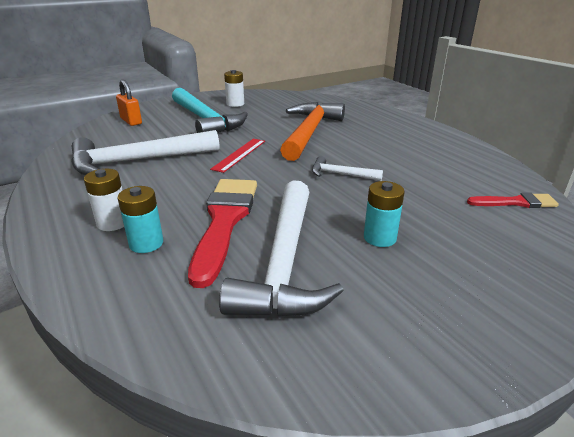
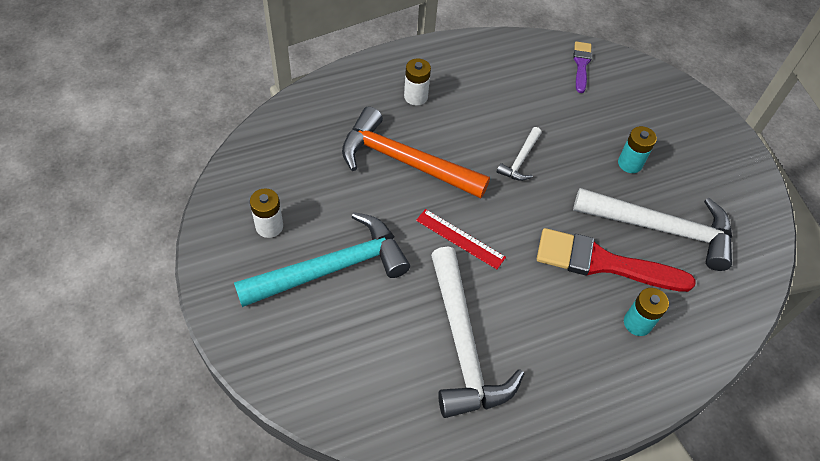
camera: 85 degrees left, 25 degrees up
(113, 223) = (603, 354): white battery -> white battery (415, 96)
(131, 121) = (311, 367): orange padlock -> none
(516, 202) = (581, 64): red brush -> purple brush

